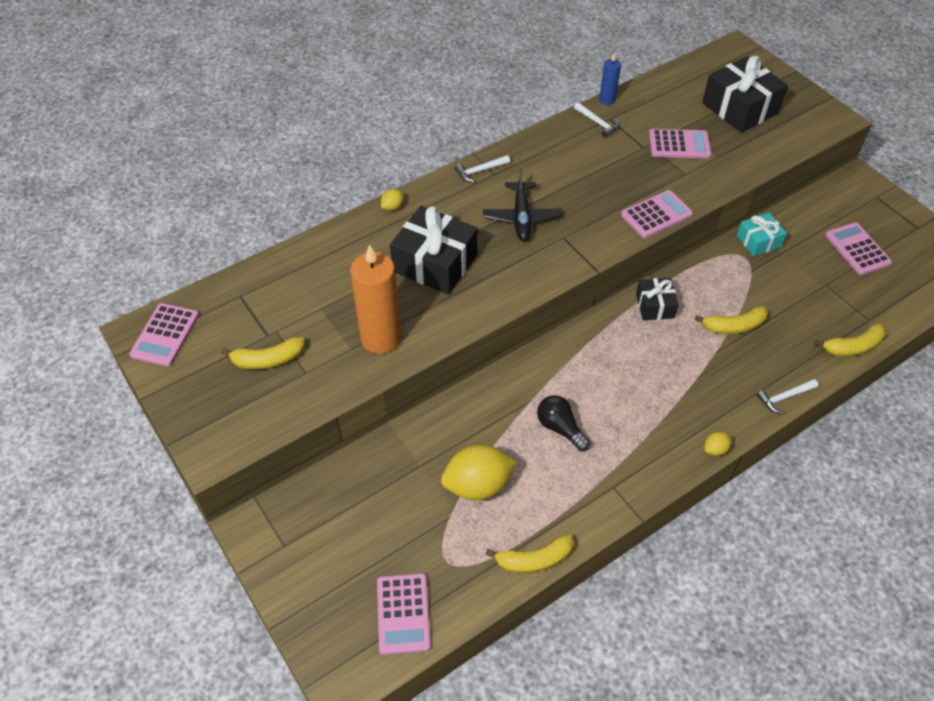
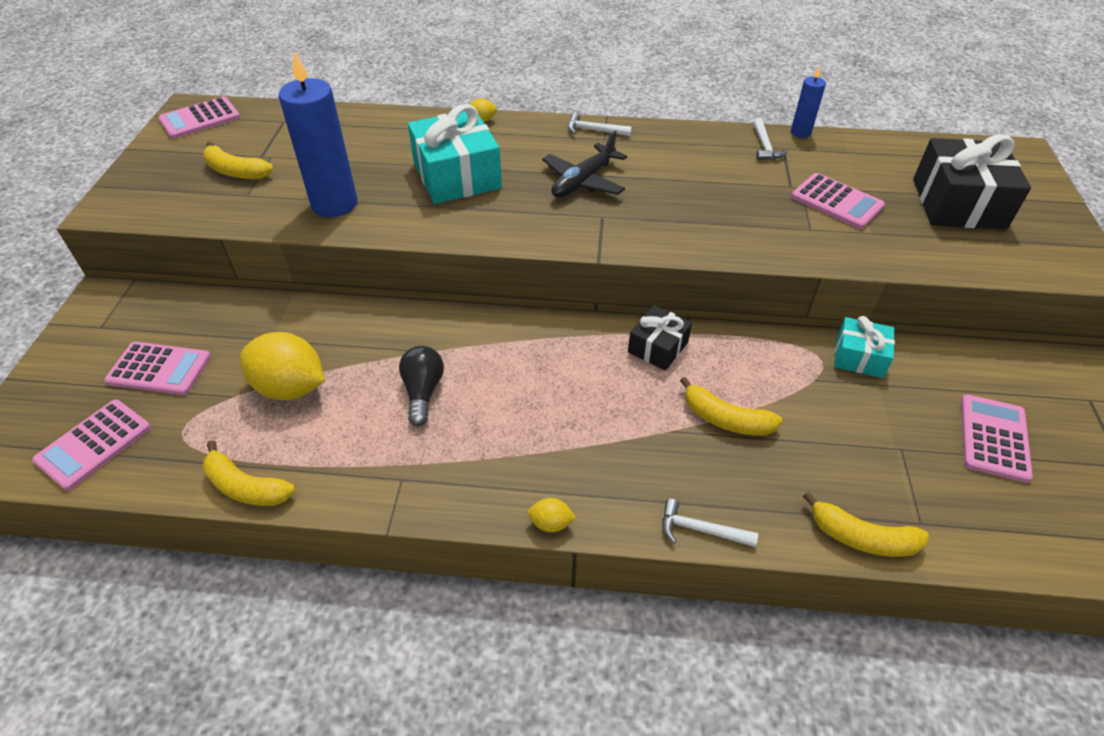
camera: 40 degrees right, 5 degrees down
(381, 338) = (334, 204): orange candle -> blue candle
(435, 263) = (457, 176): black gift -> turquoise gift
(656, 214) = (728, 247): pink calculator -> pink calculator (159, 369)

